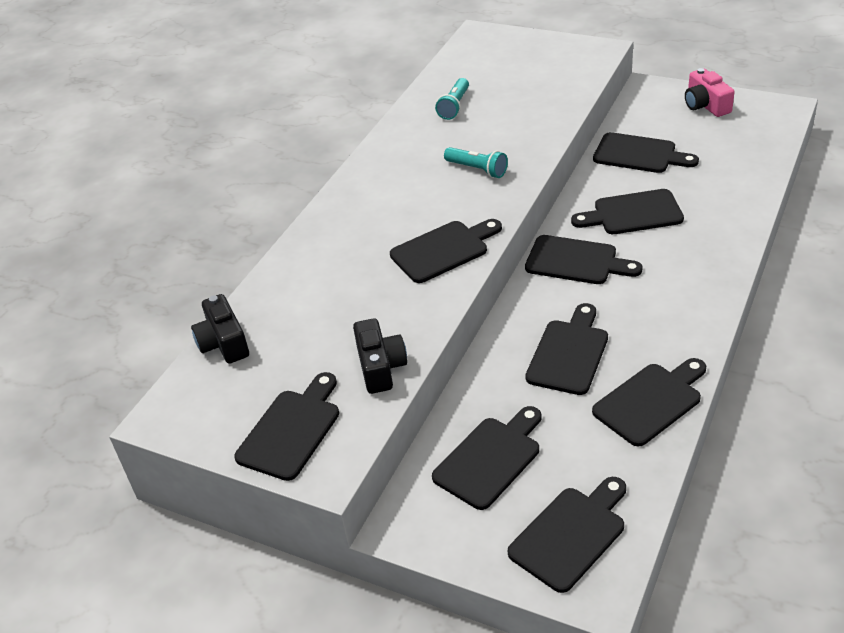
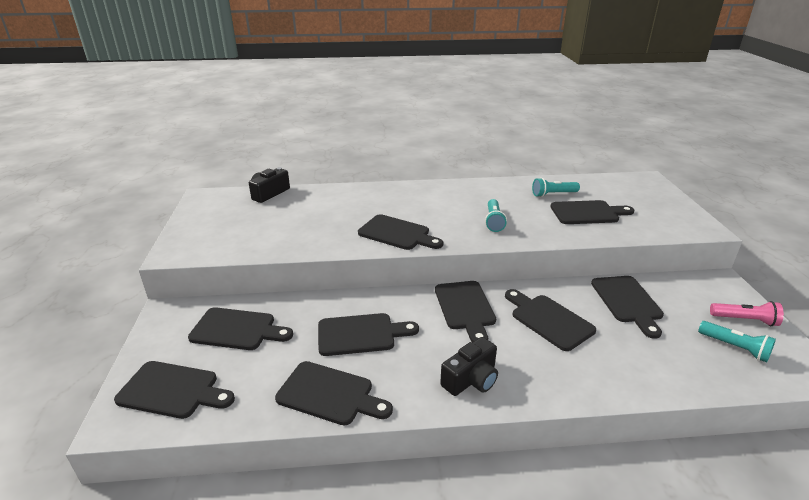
camera: 55 degrees right, 10 degrees down
(292, 430) = (205, 233): black cutting board -> black cutting board (587, 213)
(380, 367) = (270, 245): black camera -> black camera (471, 379)
(705, 105) = (744, 320): pink camera -> pink flashlight
(734, 129) = (735, 347): none -> turquoise flashlight

